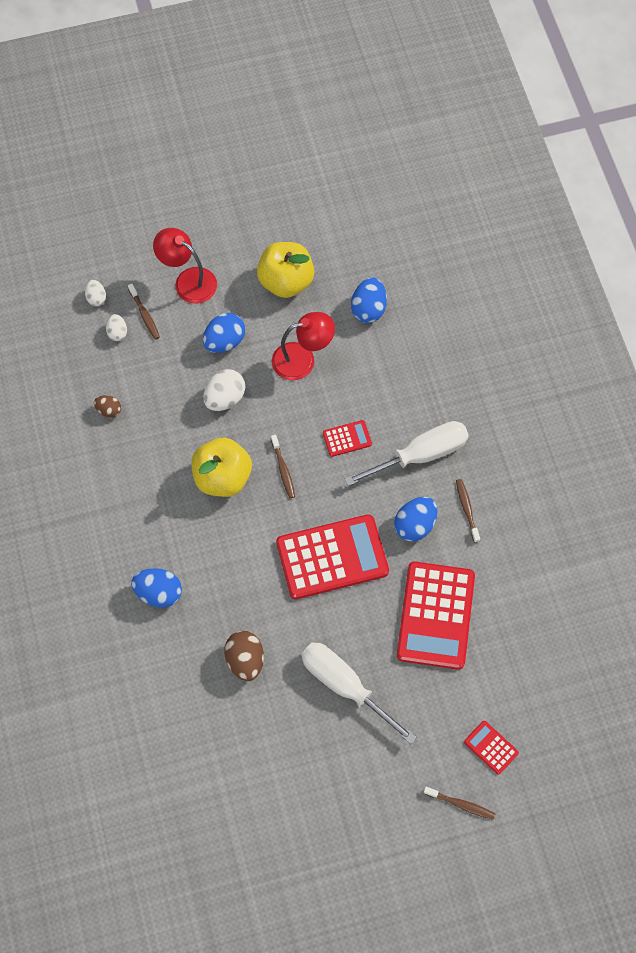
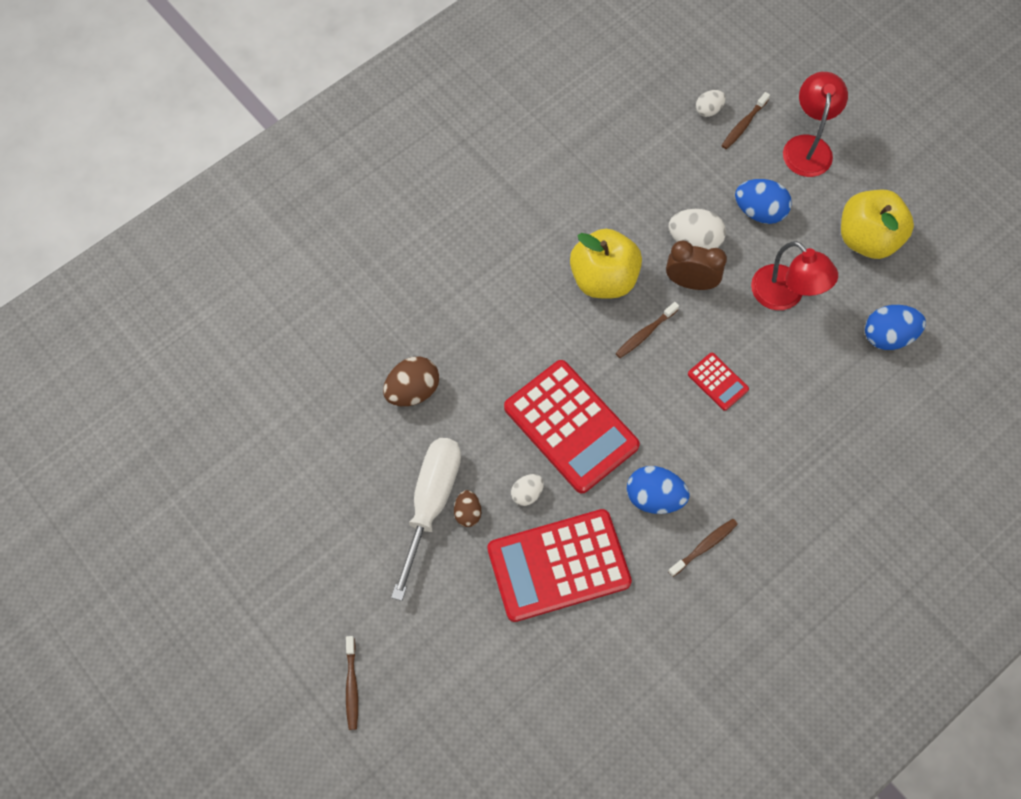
camera: 65 degrees right, 0 degrees up
(96, 298) = (735, 74): white egg -> white egg (527, 493)
(109, 410) = (618, 142): brown egg -> brown egg (468, 513)
(159, 593) = (445, 276): blue egg -> none
(258, 418) = (690, 282): none -> brown clock
(421, 455) = (742, 468): white screwdriver -> none
(491, 747) = (432, 693): red calculator -> none

